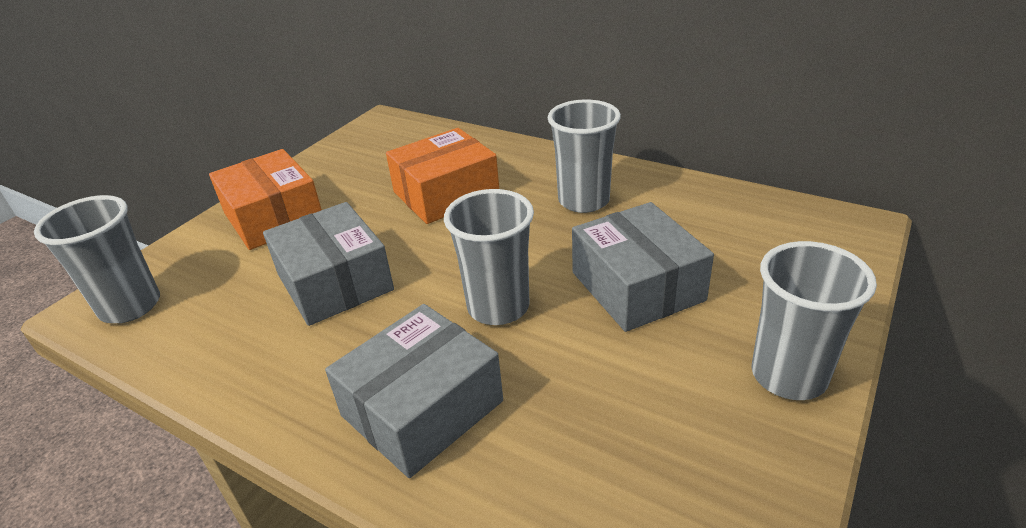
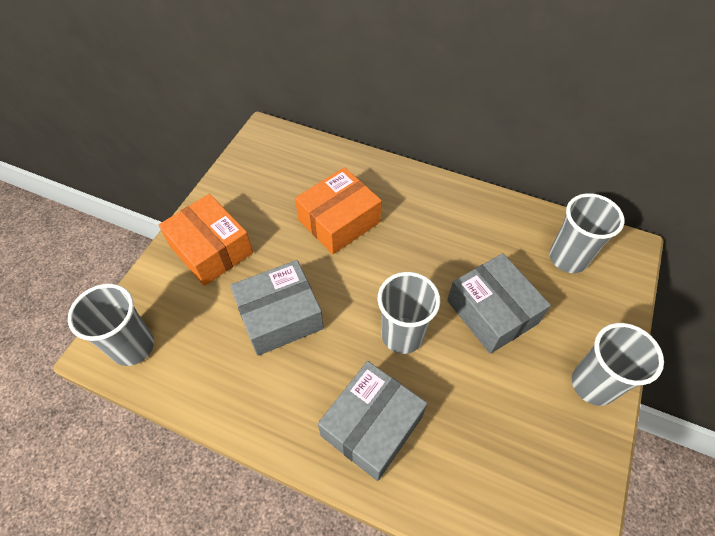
camera: 10 degrees left, 20 degrees up
(334, 282) = (280, 316): grey box -> grey box turned 75 degrees counterclockwise
(583, 201) = (442, 227): grey cup -> grey cup (568, 258)

